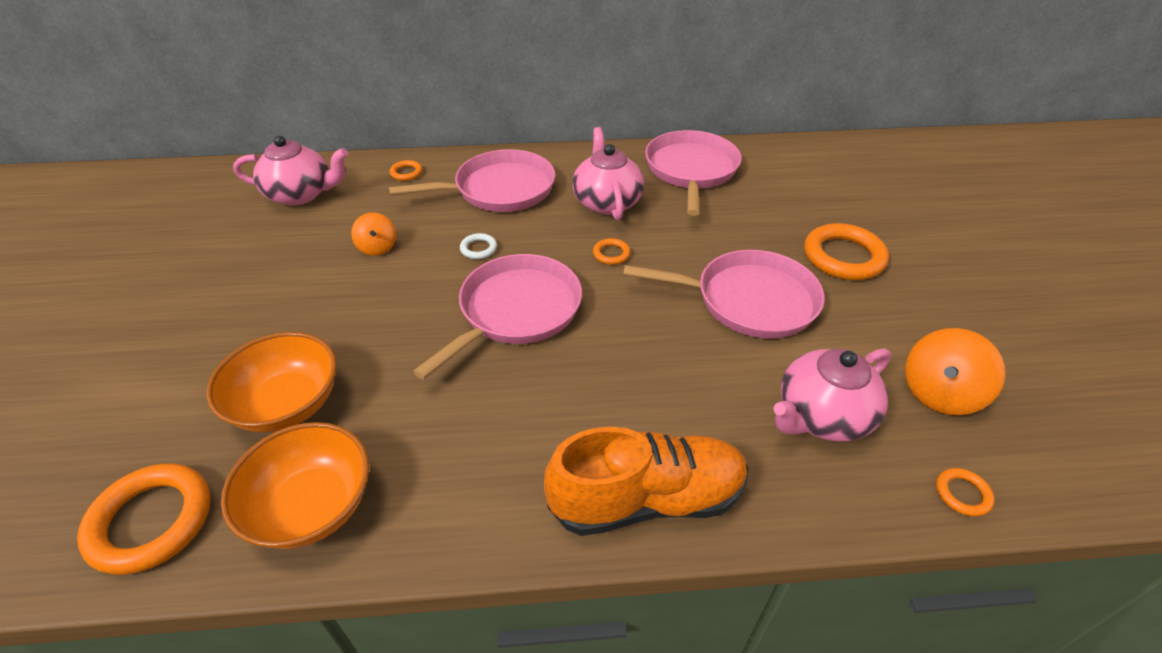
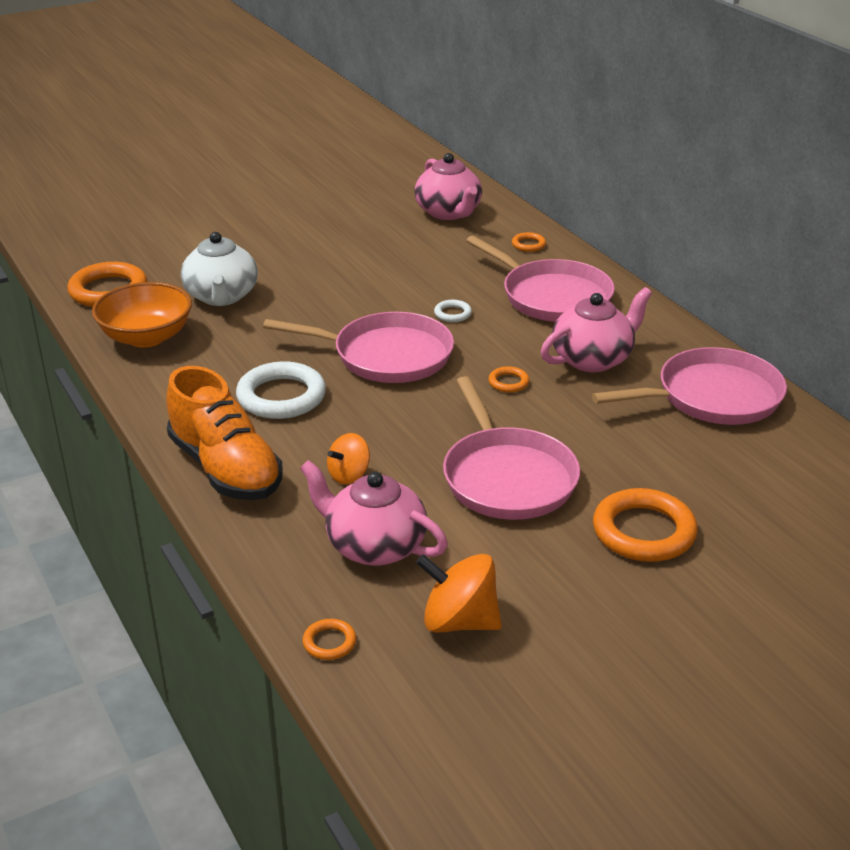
camera: 65 degrees right, 10 degrees down
(287, 404) = (221, 296): orange bowl -> white teapot
(377, 247) = (411, 269): orange spinning top -> orange spinning top (349, 475)
(536, 411) = (281, 396): none -> white ring

